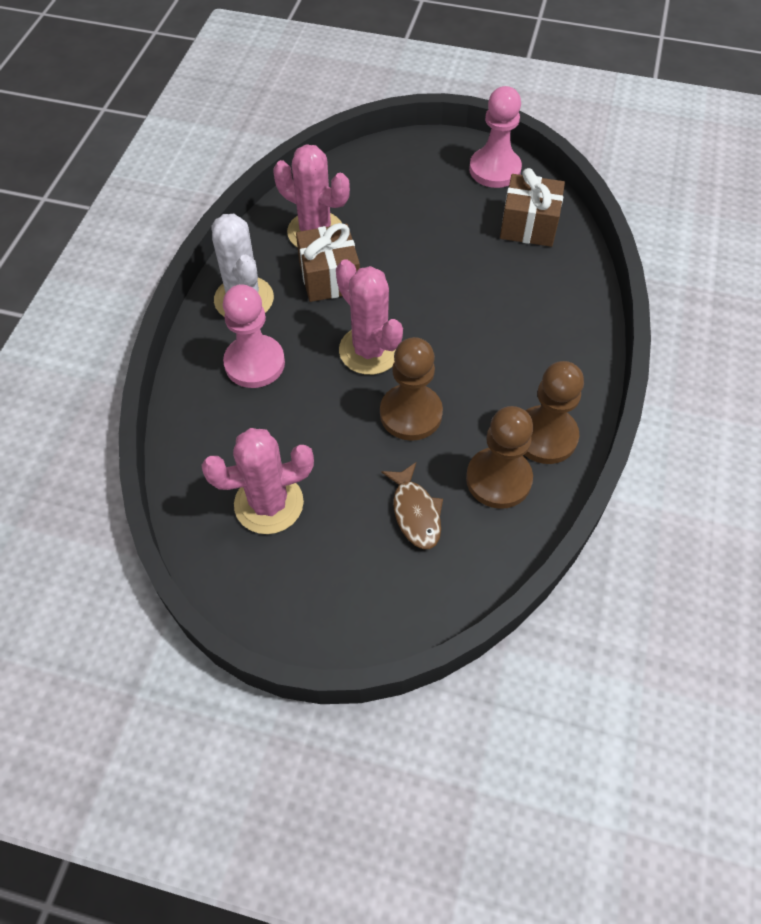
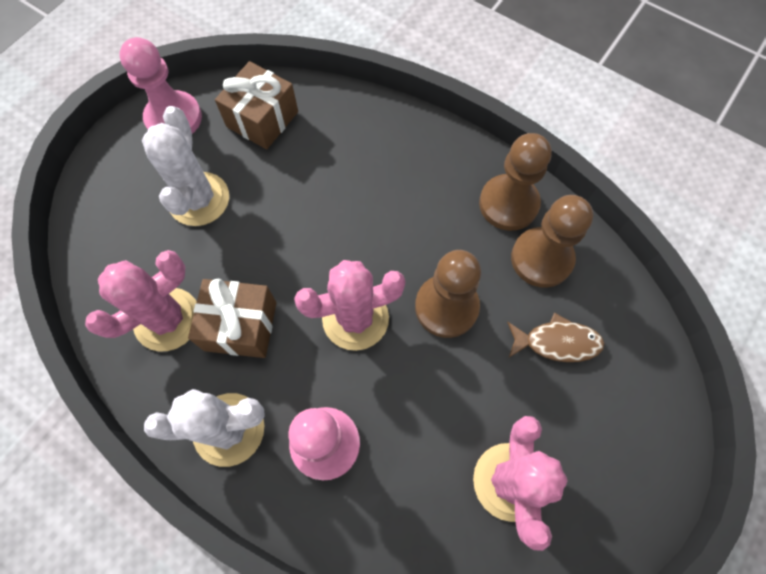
camera: 70 degrees left, 10 degrees up
(427, 212) = (199, 199): none -> white cactus

